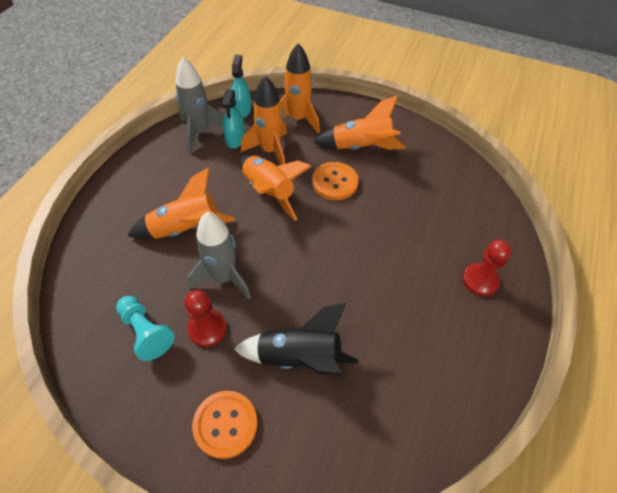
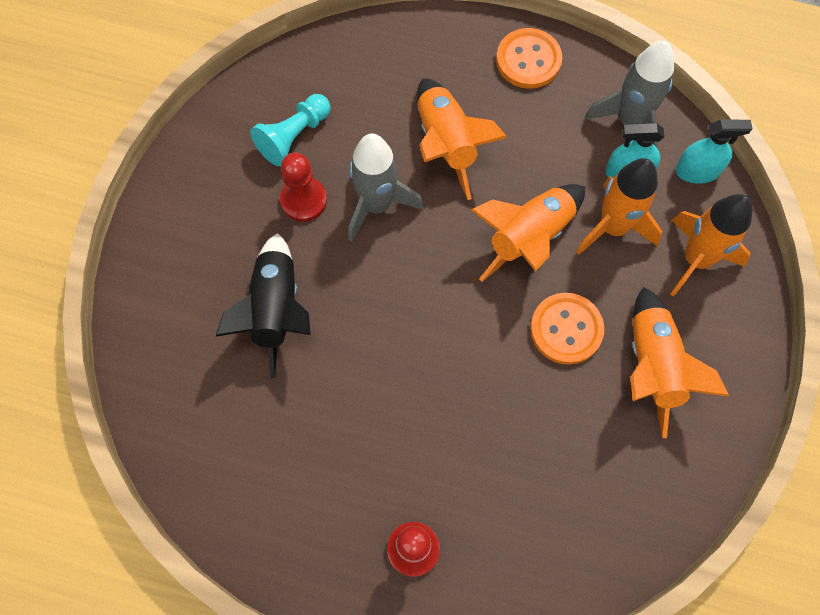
camera: 85 degrees right, 15 degrees up
(225, 424) = (192, 242): orange button -> orange button (528, 60)

